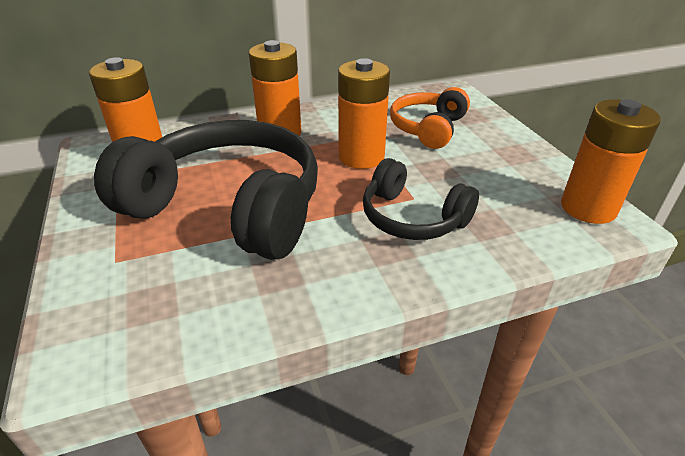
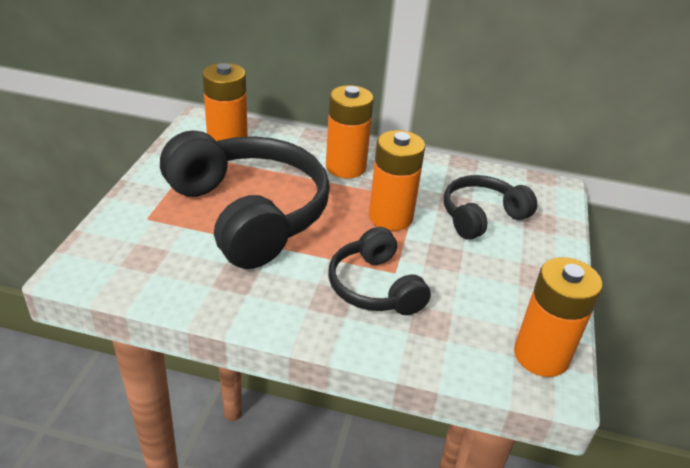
camera: 30 degrees right, 0 degrees up
(428, 128) = (481, 216): orange headphones -> black headphones

